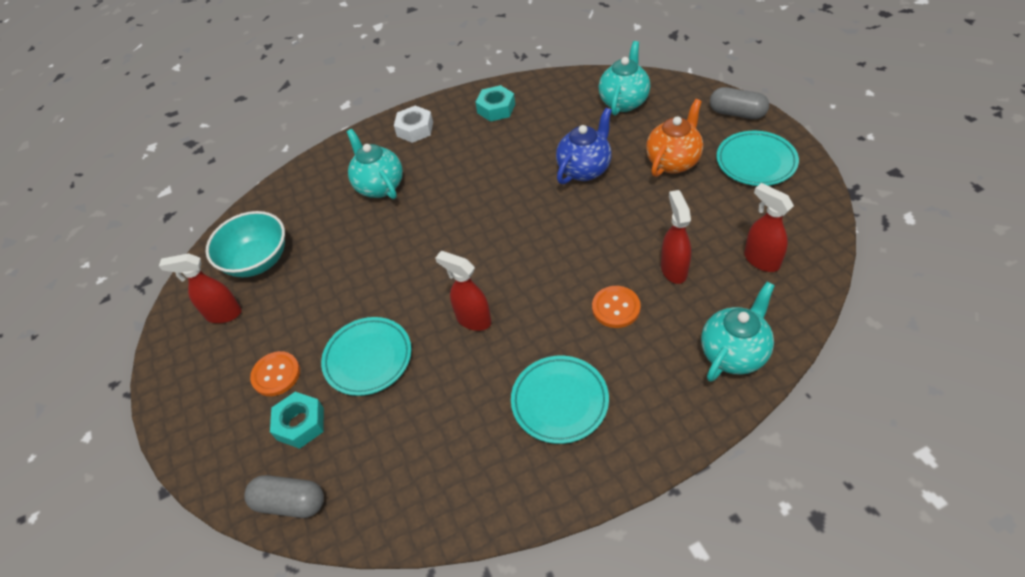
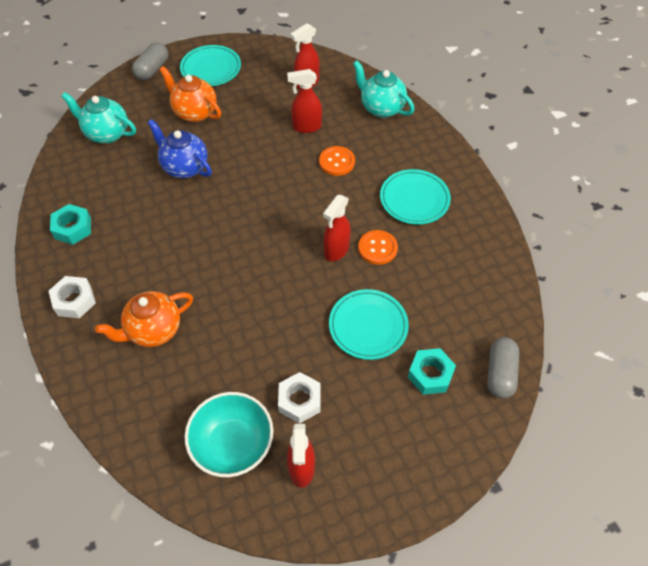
camera: 95 degrees left, 5 degrees up
(276, 374) = (379, 402): orange button -> orange button (377, 248)
(290, 305) = (300, 400): none -> white nut
(379, 186) = (153, 330): turquoise teapot -> orange teapot

